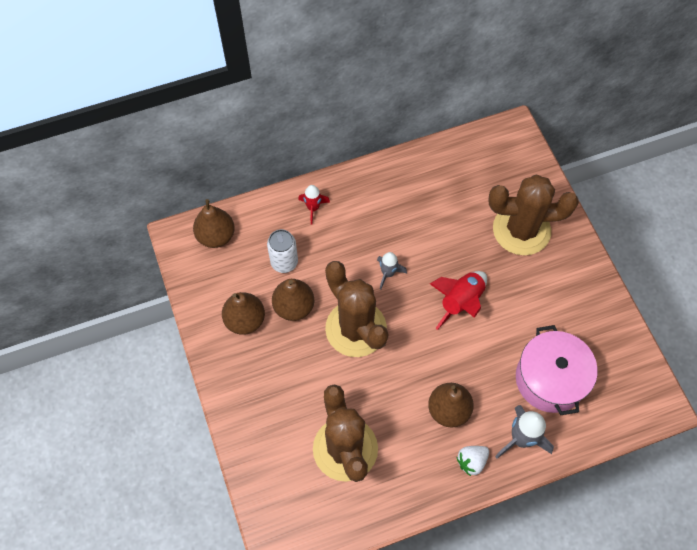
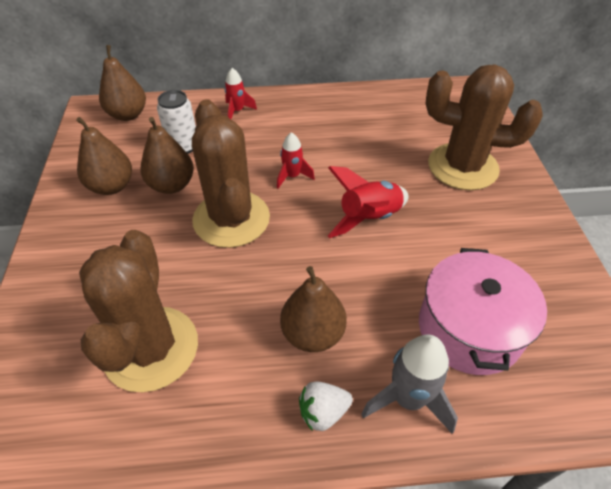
camera: 15 degrees right, 15 degrees down
(388, 273) = (292, 176): grey rocket -> red rocket

